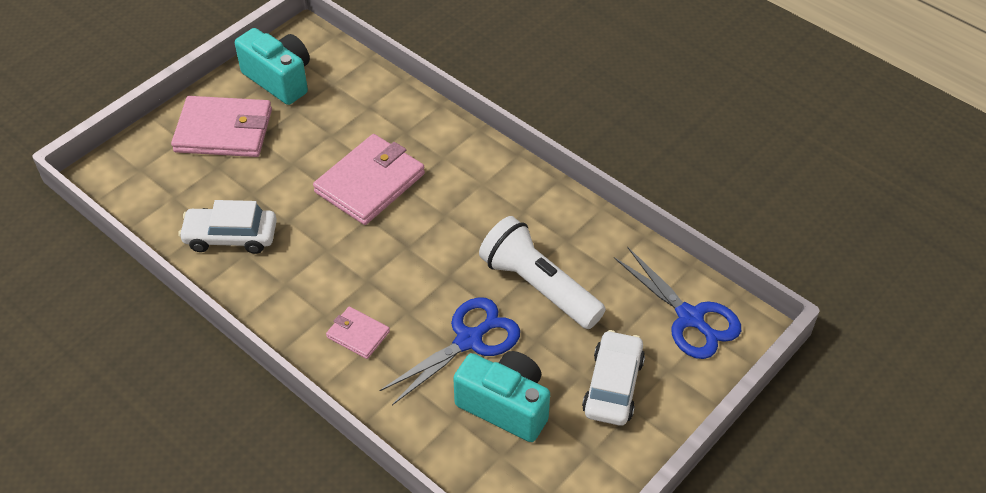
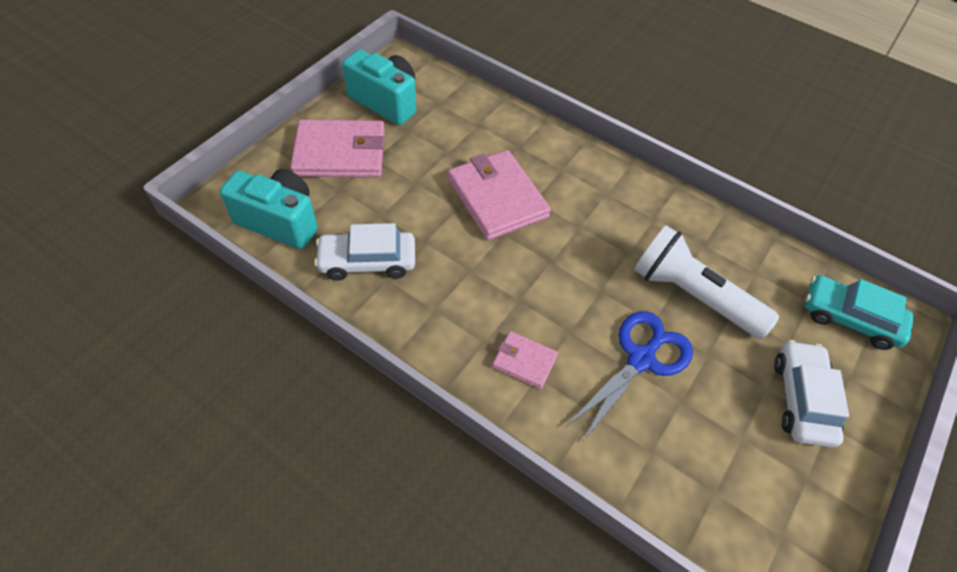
camera: 10 degrees left, 5 degrees up
(370, 183) = (497, 198): pink wallet -> pink wallet turned 60 degrees counterclockwise
(505, 406) = (700, 432): turquoise camera -> turquoise camera (280, 221)
(690, 318) = (849, 318): blue scissors -> turquoise car

